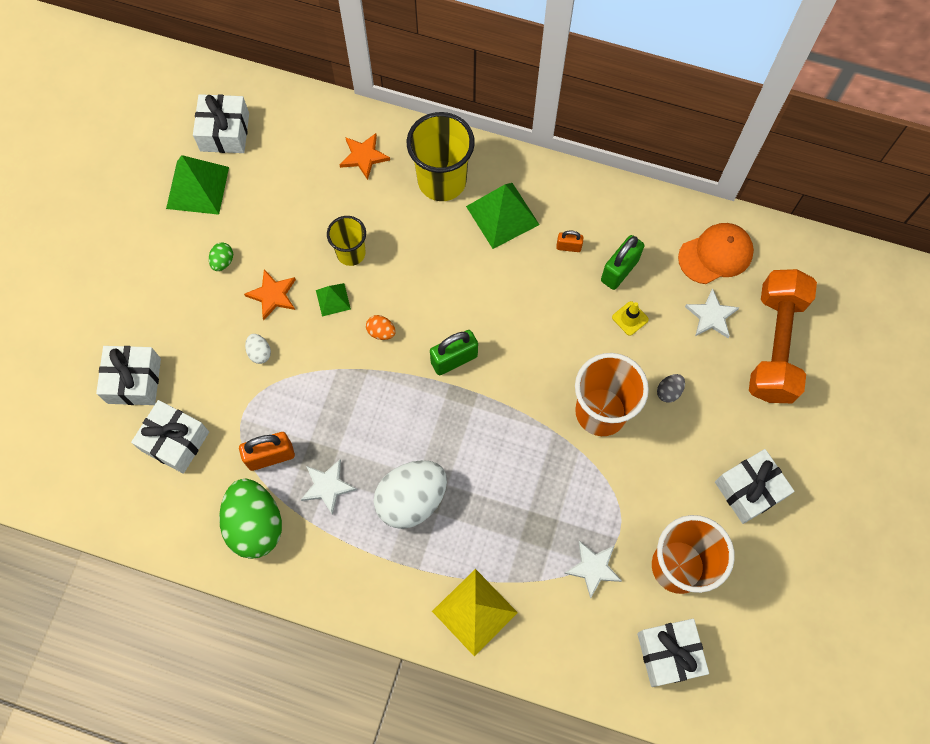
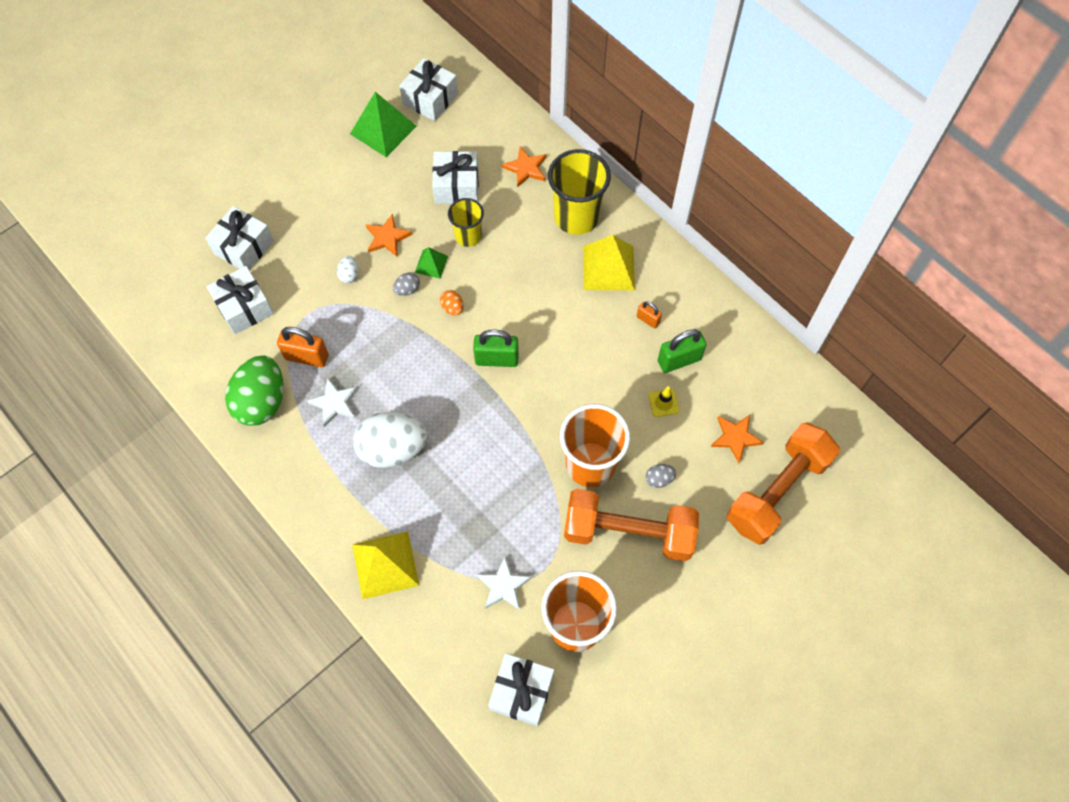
camera: 30 degrees right, 5 degrees down
(223, 261) = (366, 193): green egg -> none
(326, 337) = (407, 290): none -> grey egg
(502, 215) = (608, 267): green pyramid -> yellow pyramid
(672, 455) = (628, 532): none -> orange dumbbell
(711, 316) = (735, 437): white star -> orange star
(716, 254) = (771, 390): orange cap -> none
(749, 490) = (677, 598): white gift -> white gift (456, 186)

